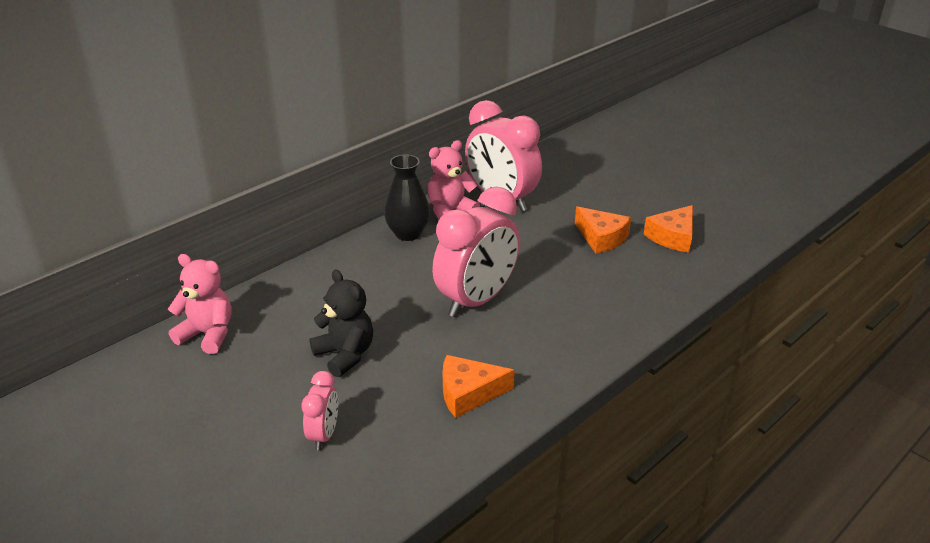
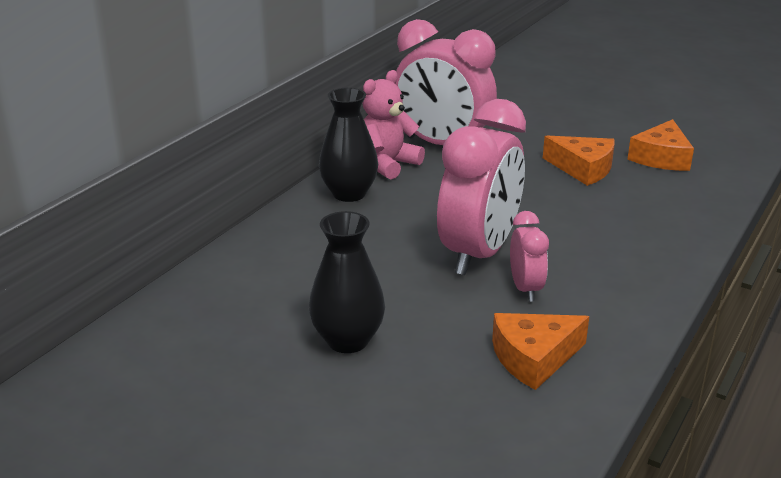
camera: 15 degrees left, 5 degrees down
(208, 334) = (142, 346): pink teddy bear -> none
(324, 435) = (374, 442): pink clock -> pink clock (525, 289)
(345, 355) = (347, 340): black teddy bear -> black vase

